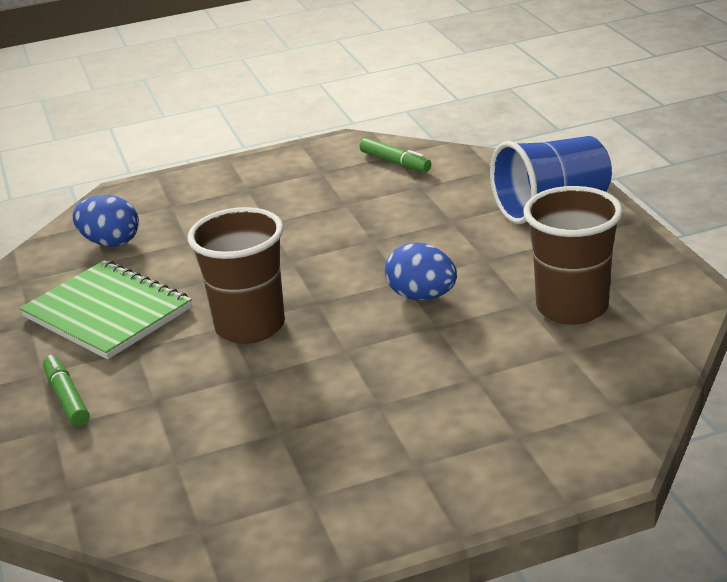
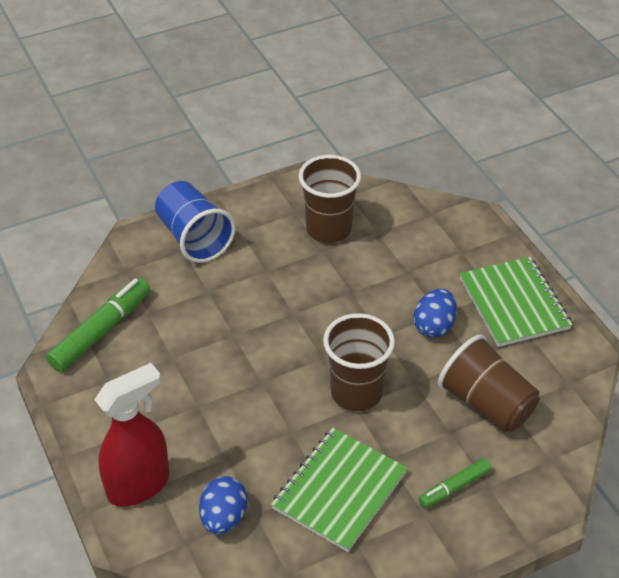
camera: 100 degrees left, 15 degrees up
(175, 196) = (139, 485): none -> red spray bottle
(190, 437) = (486, 404): none -> brown cup
(387, 484) = (514, 303): none -> green notebook
(395, 162) = (101, 331): green marker -> green marker, size x1.76
(422, 296) = (315, 301): blue egg -> blue egg (434, 326)

